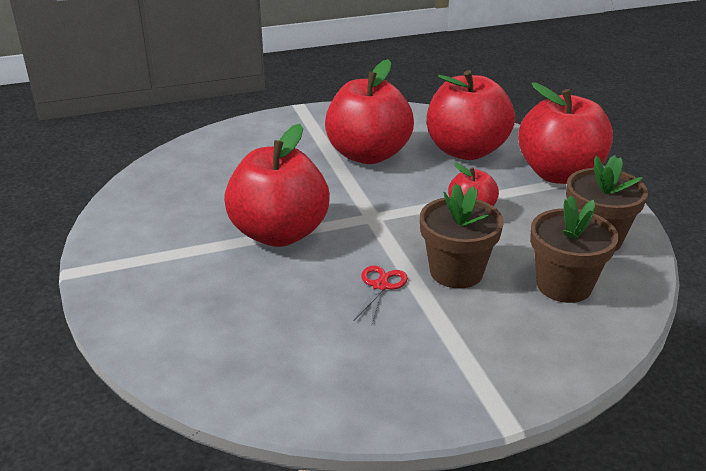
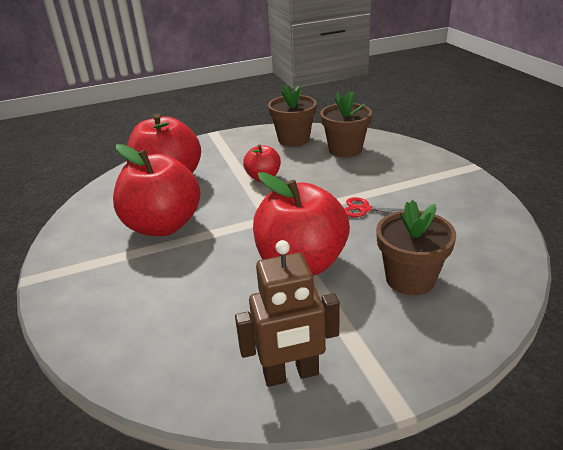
camera: 90 degrees left, 0 degrees up
(135, 223) = (291, 374): none -> brown robot
(456, 272) = (340, 182): brown flower pot -> brown flower pot (410, 279)
(559, 174) = (212, 147): red apple -> none

